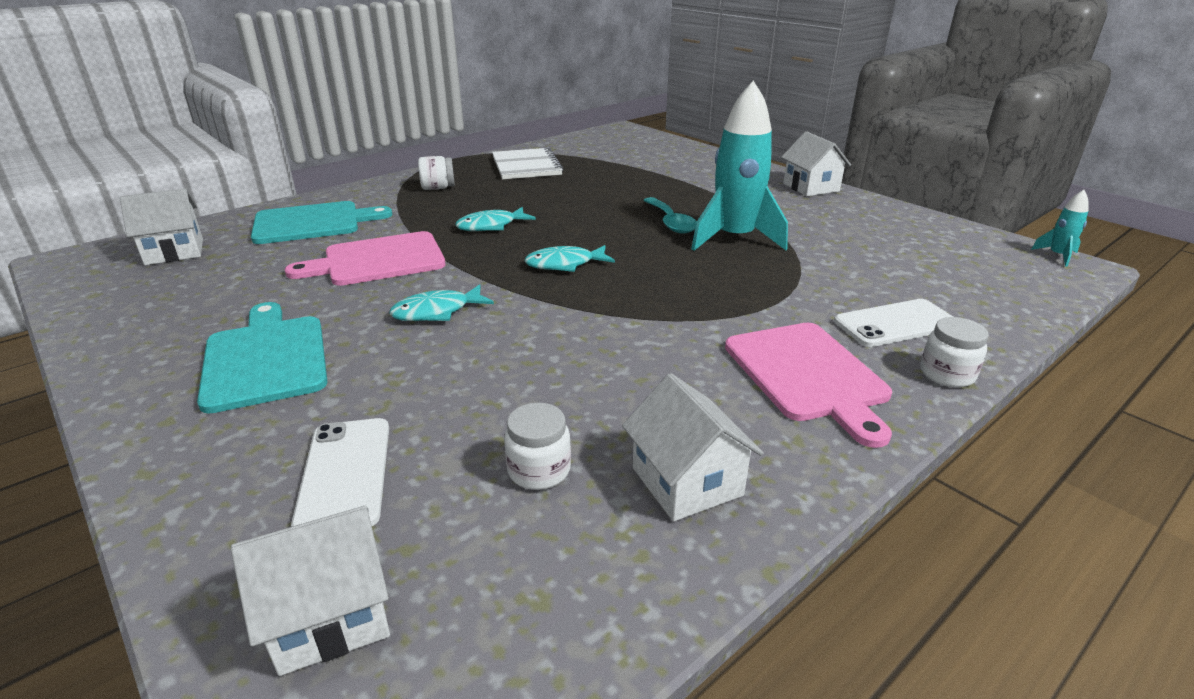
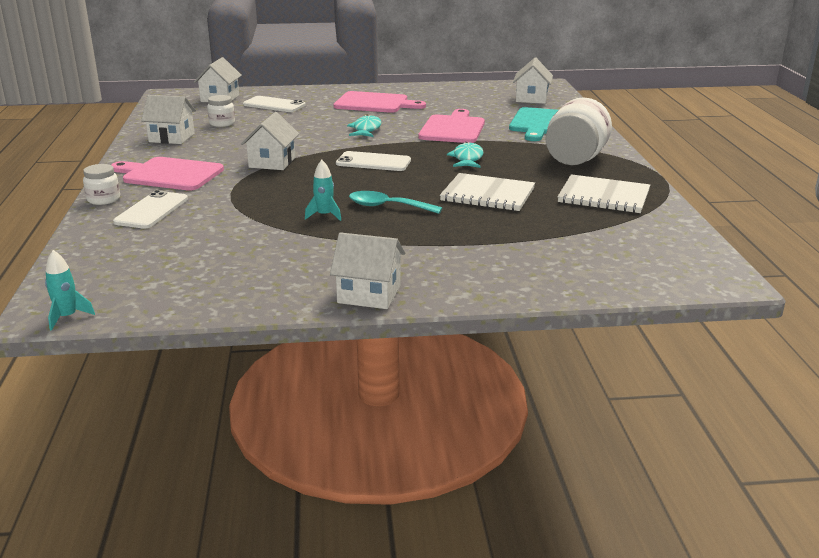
camera: 125 degrees right, 5 degrees down
(266, 359) = (374, 103): turquoise cutting board -> pink cutting board
(438, 188) = (575, 159): white jar -> white jar, size x1.98
(565, 264) = (373, 162): turquoise fish -> white phone
(581, 197) = (487, 195): none -> white notebook
(654, 322) = (272, 162): none -> white house
(734, 239) = (324, 215): turquoise rocket -> turquoise rocket, size x0.44

